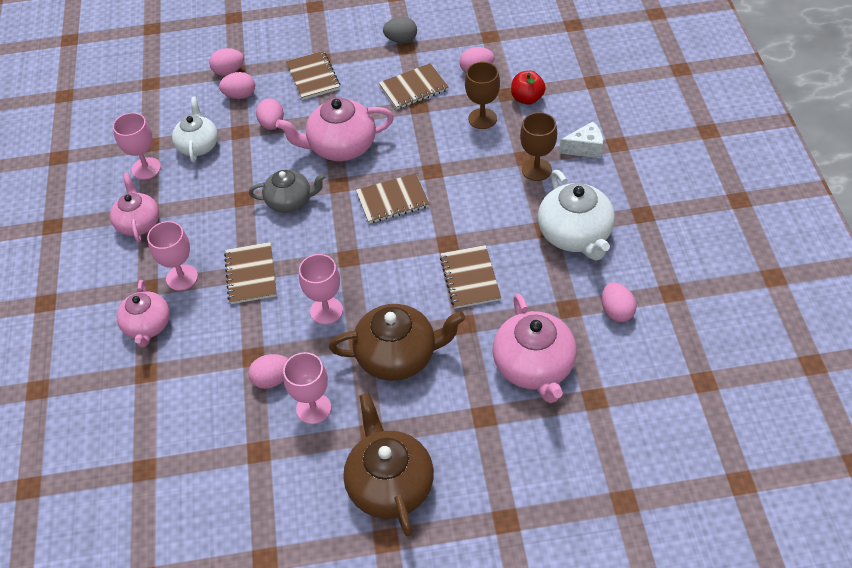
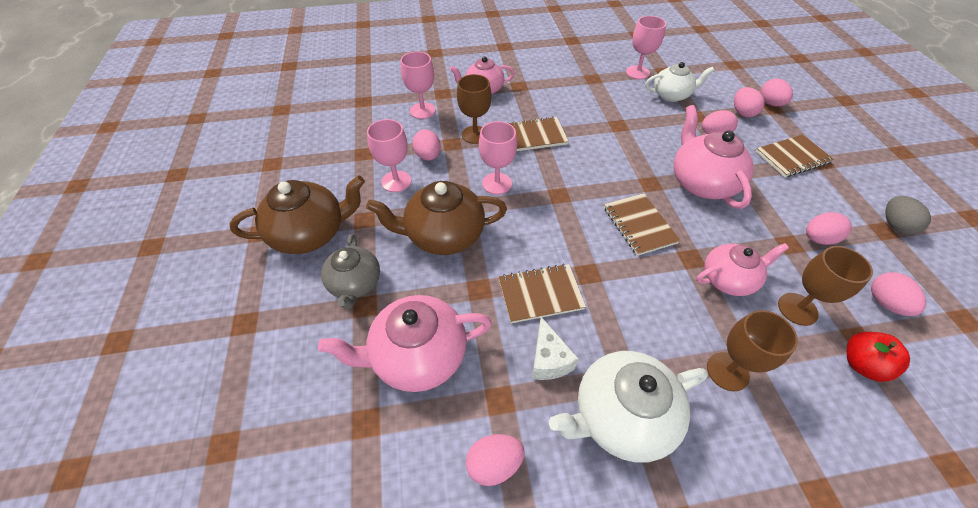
camera: 85 degrees right, 0 degrees up
(139, 223) = (580, 75): pink teapot -> pink teapot (728, 279)
(182, 277) = (529, 101): pink goblet -> pink goblet (422, 111)
(240, 333) = (475, 135): none -> brown goblet
(290, 201) = (621, 153): grey teapot -> grey teapot (355, 284)
(398, 356) = (443, 235): brown teapot -> brown teapot turned 90 degrees clockwise
(413, 88) = (818, 239): brown notebook -> pink egg
(585, 148) = (792, 442): white cheese -> white cheese (548, 360)

